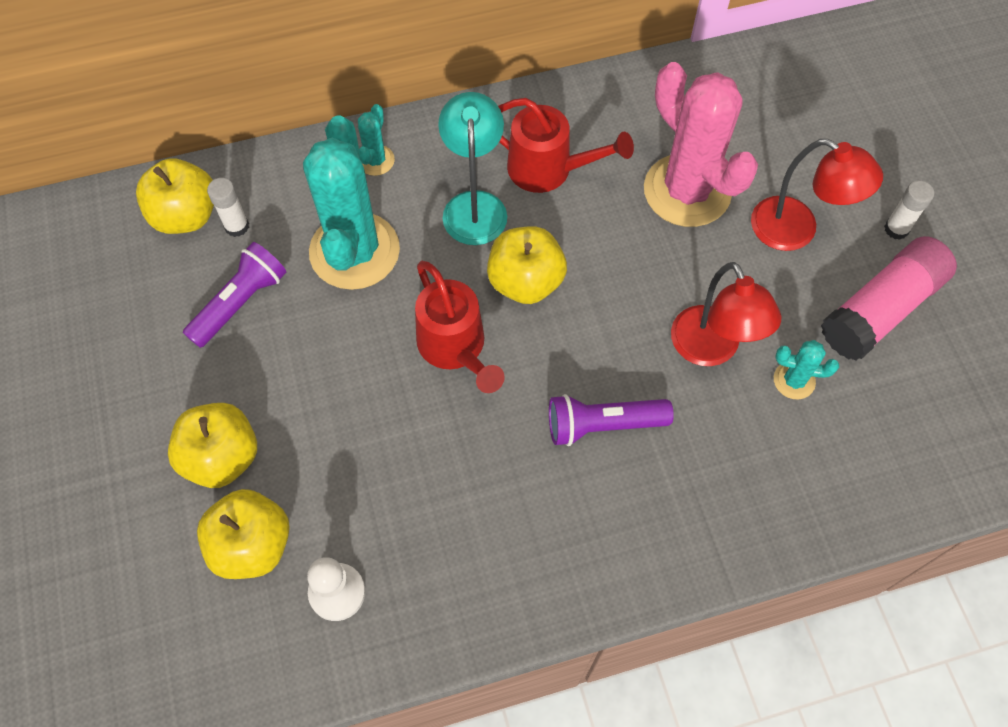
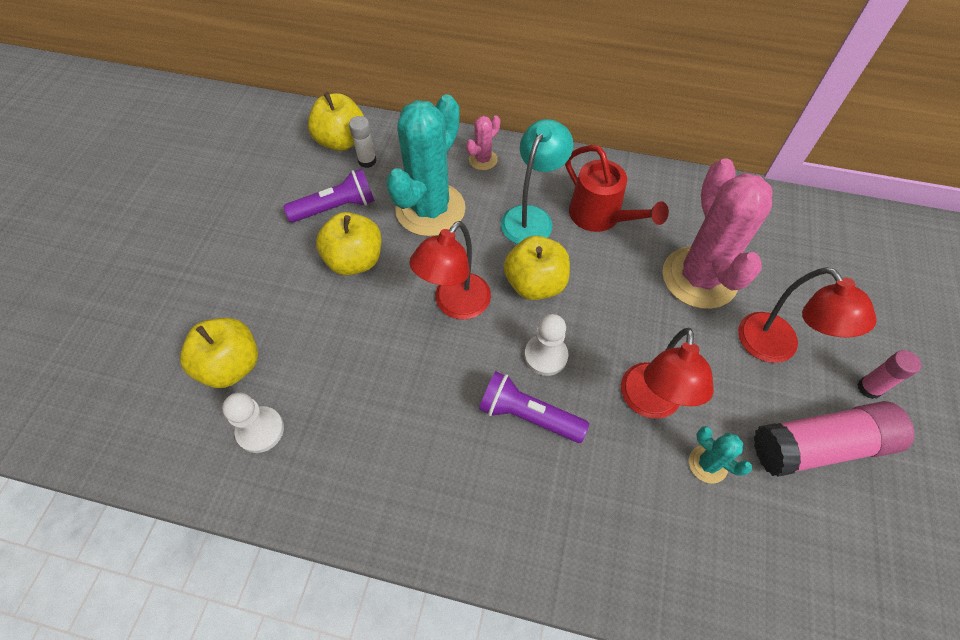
camera: 30 degrees right, 5 degrees down
(222, 457) = (255, 298): yellow apple -> yellow apple (355, 260)
(375, 160) = (483, 160): turquoise cactus -> pink cactus
(455, 348) = (455, 305): red watering can -> red lamp
(583, 354) = (545, 356): none -> white pawn
(896, 229) = (869, 388): white glue stick -> pink glue stick

